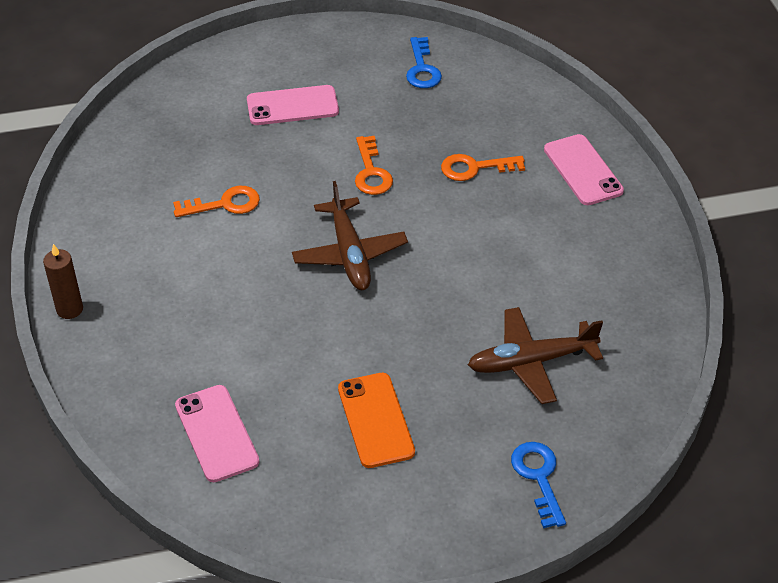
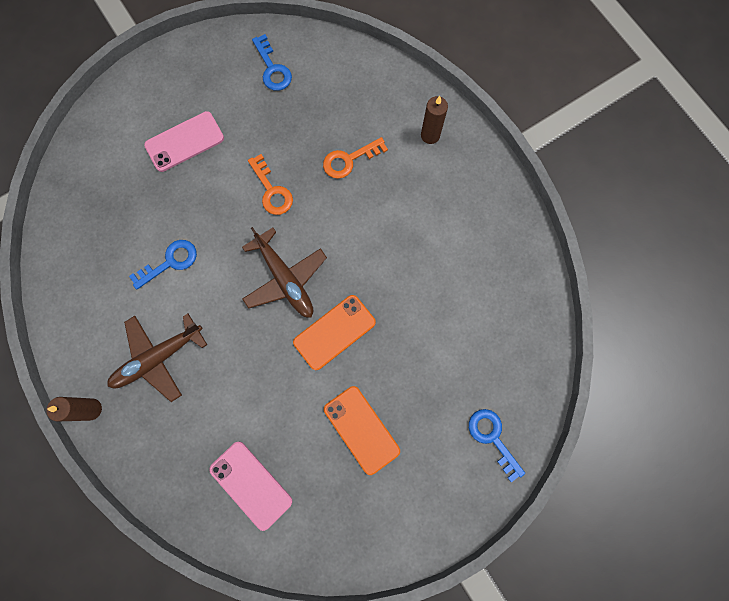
camera: 20 degrees left, 30 degrees up
(225, 204) = (170, 262): orange key -> blue key
(385, 318) = (334, 332): none -> orange phone
(532, 362) = (453, 335): brown plane -> brown plane (158, 357)
(582, 170) = (430, 135): pink phone -> brown candle

